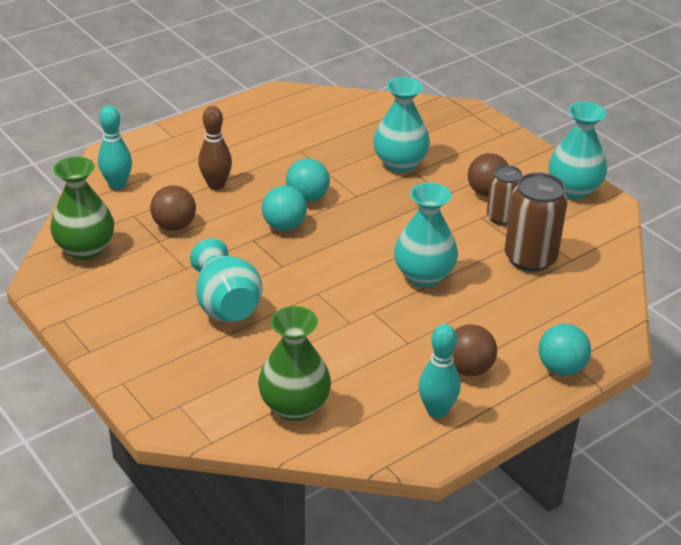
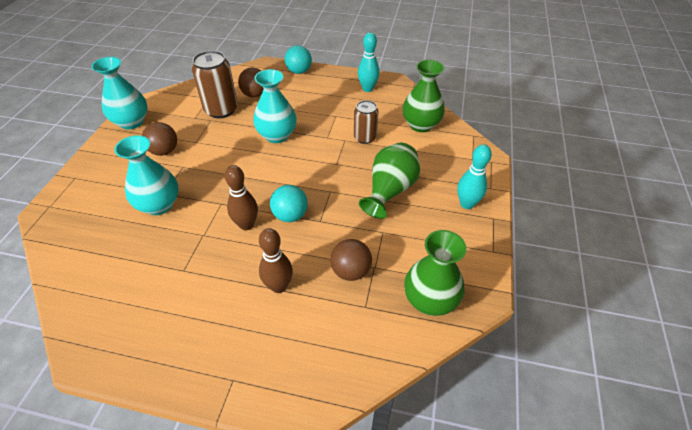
camera: 130 degrees left, 10 degrees up
(117, 185) = (342, 354): turquoise bowling pin -> turquoise bowling pin (467, 204)
(226, 305) = (390, 191): turquoise vase -> green vase
(307, 198) = (246, 225): turquoise ball -> brown bowling pin
(468, 369) = (331, 92): brown ball -> brown ball (255, 94)
(502, 217) = (188, 134): brown can -> brown can (365, 137)

